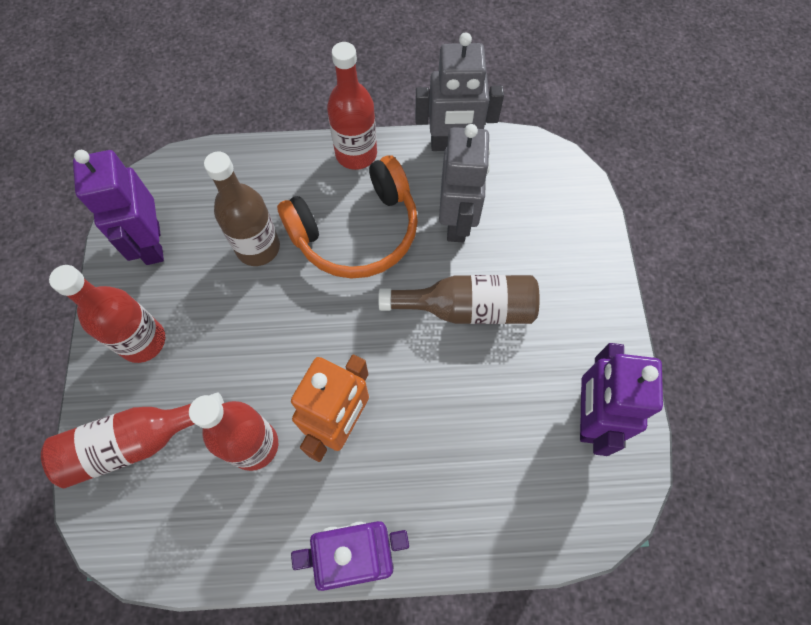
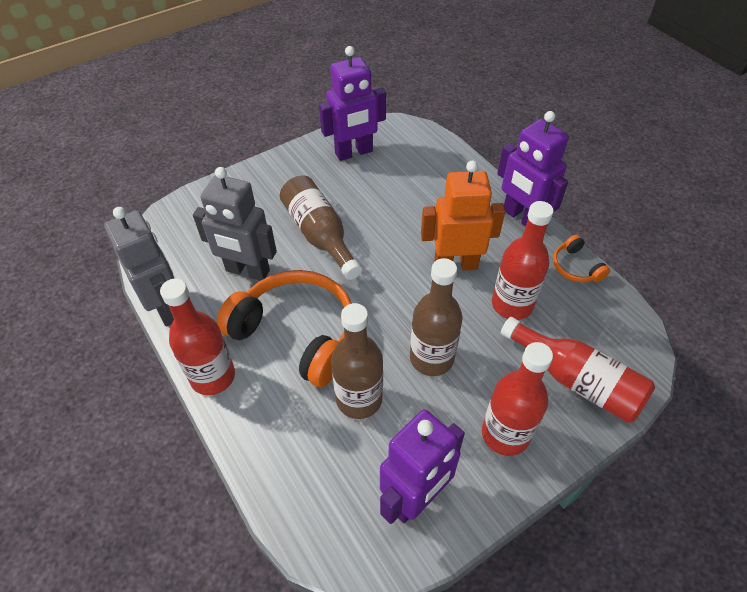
camera: 120 degrees left, 15 degrees down
(249, 559) = (575, 267): none -> orange headphones
(252, 327) = (431, 358): none -> brown bottle
(457, 222) = (247, 271): grey robot -> grey robot turned 135 degrees counterclockwise

